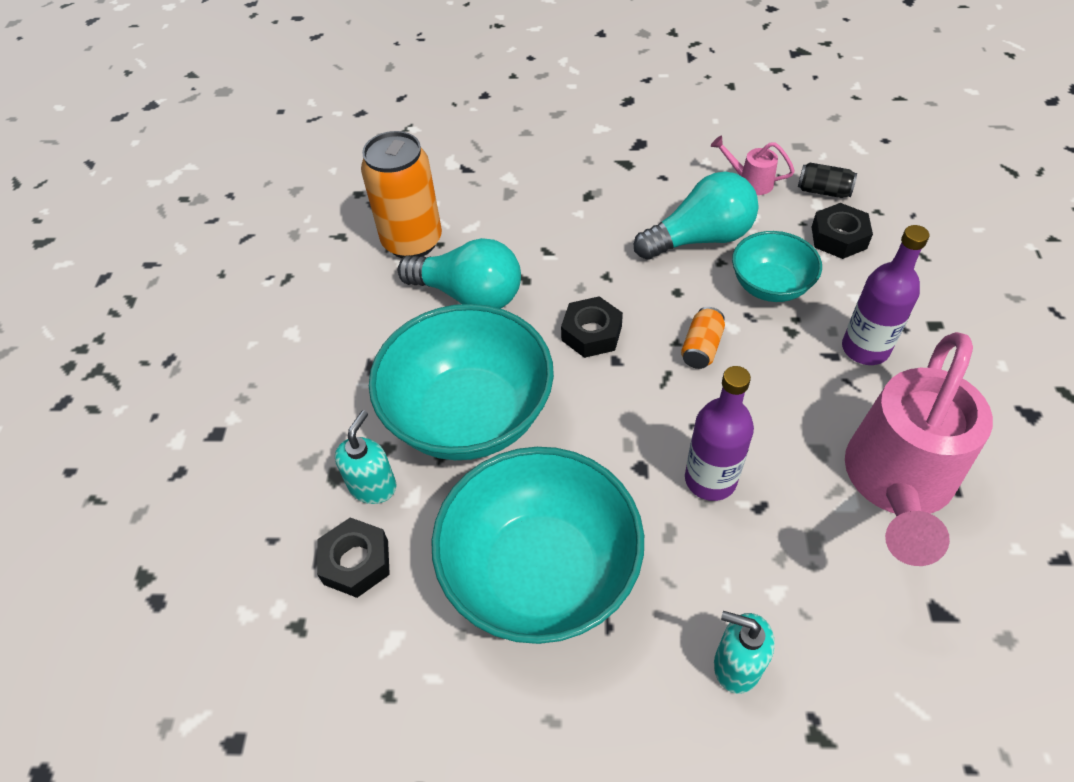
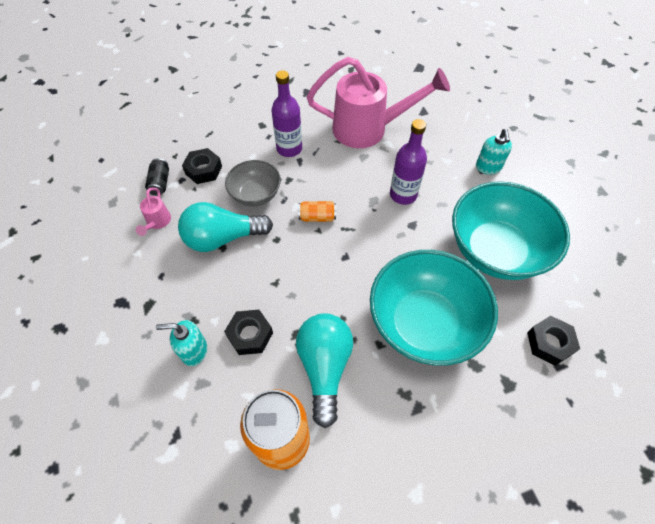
camera: 115 degrees left, 5 degrees up
(373, 486) = (501, 358): turquoise soap dispenser -> turquoise soap dispenser (194, 351)
(591, 333) = (329, 276): black nut -> black nut (250, 335)
(700, 238) = (222, 238): turquoise light bulb -> turquoise light bulb turned 60 degrees counterclockwise
(770, 286) = (255, 195): turquoise bowl -> grey bowl

